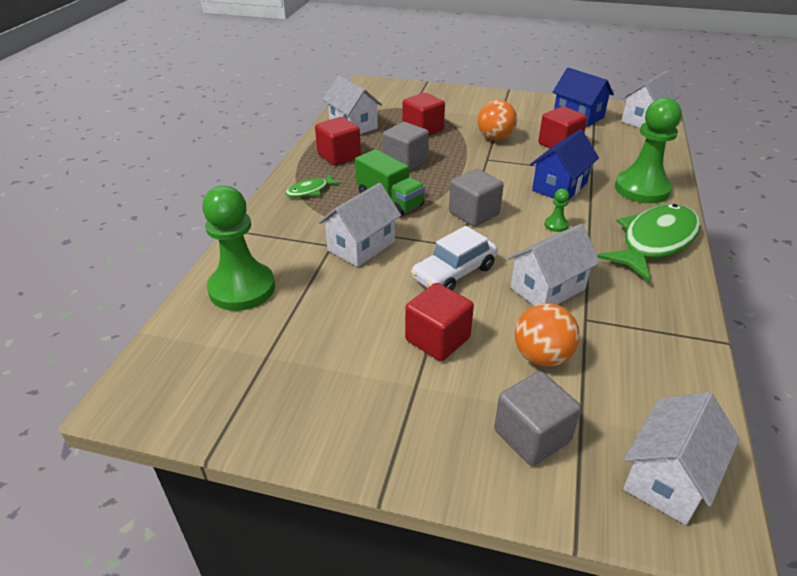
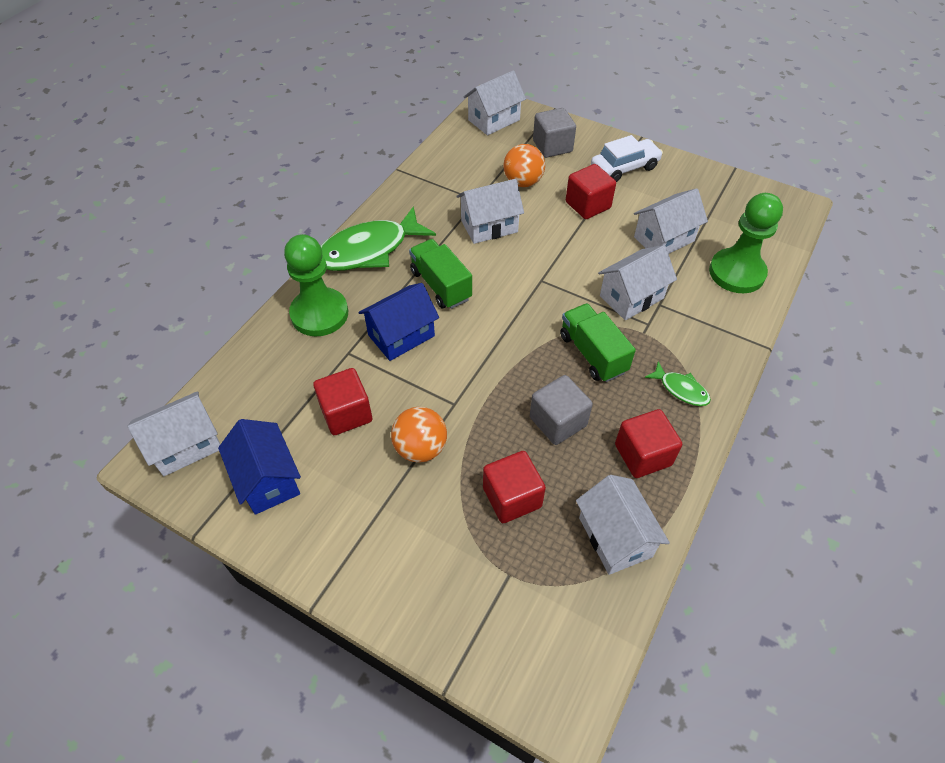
camera: 165 degrees left, 15 degrees up
(310, 191) = (681, 389): green fish -> green fish turned 60 degrees clockwise
(329, 312) = (664, 239): none -> white house
(454, 273) = (557, 253): white car -> white car (624, 168)
(474, 213) = (511, 316): grey cube -> none
(556, 225) = (441, 285): green pawn -> green truck

